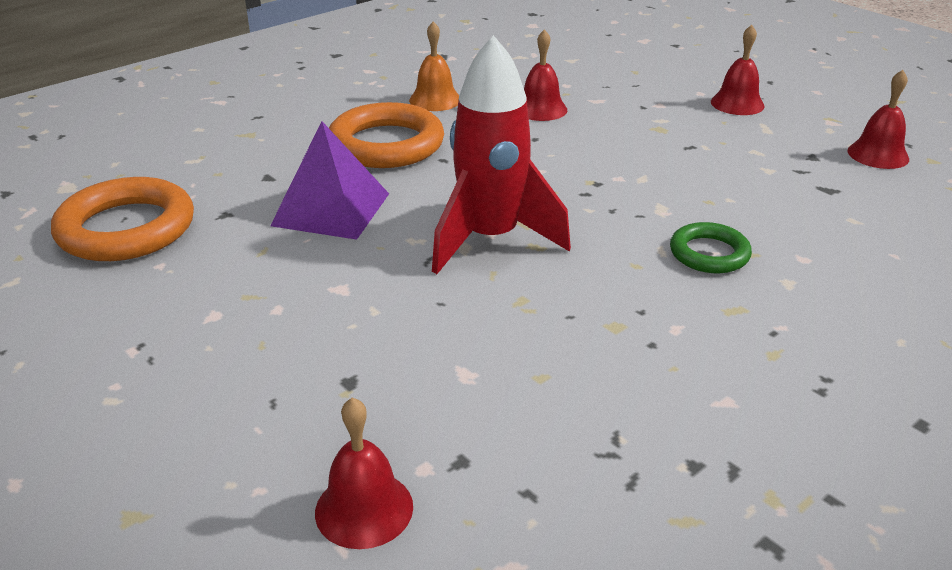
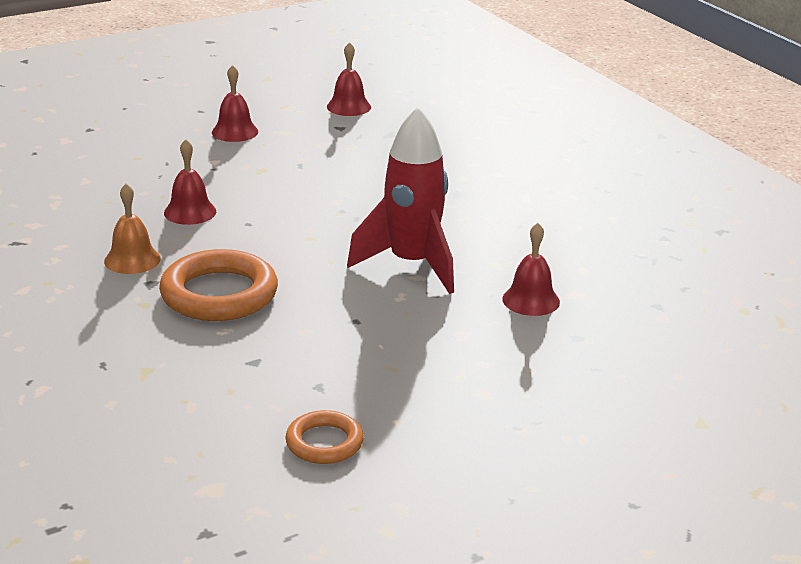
camera: 80 degrees left, 5 degrees down
(126, 229) = (324, 443): orange ring -> orange ring, size x0.57
(331, 209) = (333, 331): purple pyramid -> none
(364, 509) = (695, 340): red bell -> red bell (531, 300)
(709, 253) = (459, 190): green ring -> none

